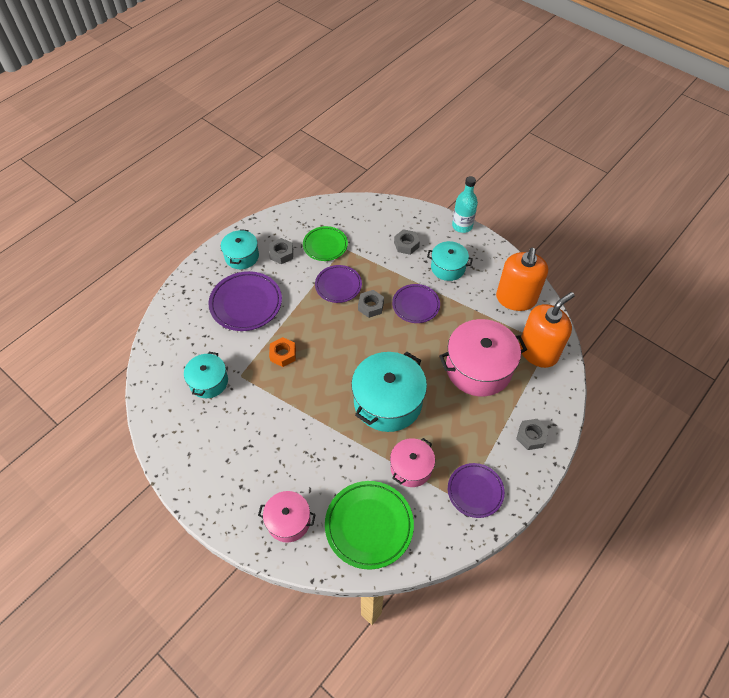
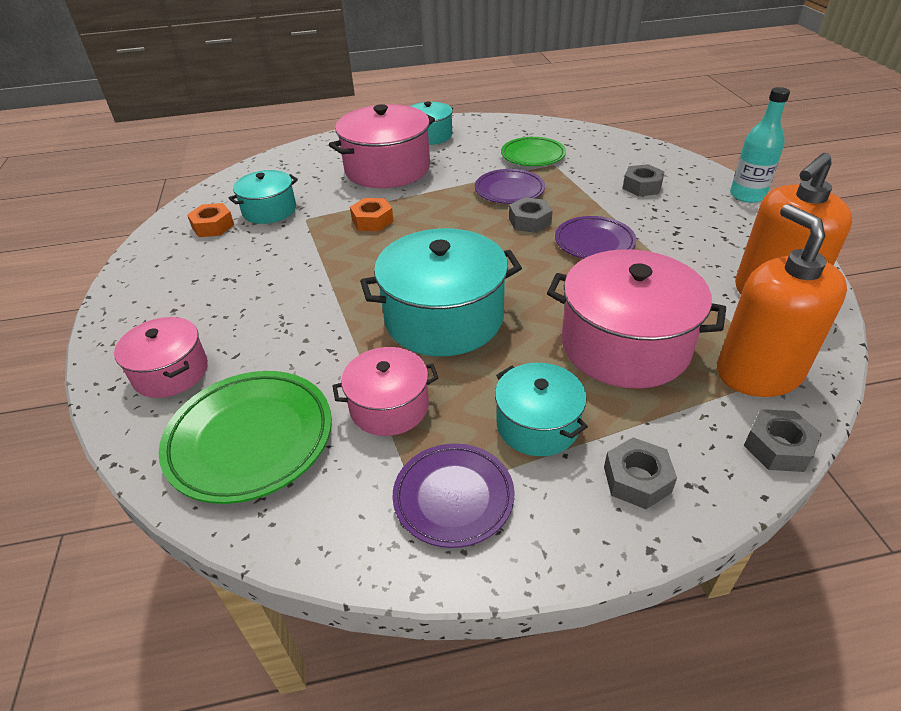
camera: 40 degrees right, 15 degrees down
(187, 415) = (213, 226): none -> orange nut
(246, 304) = (387, 169): purple plate -> pink pot
(281, 254) = (474, 147): grey nut -> grey nut (778, 447)
(448, 267) = (683, 225): turquoise pot -> turquoise pot (537, 425)
(538, 351) = (758, 372): orange soap dispenser -> orange soap dispenser turned 105 degrees counterclockwise

